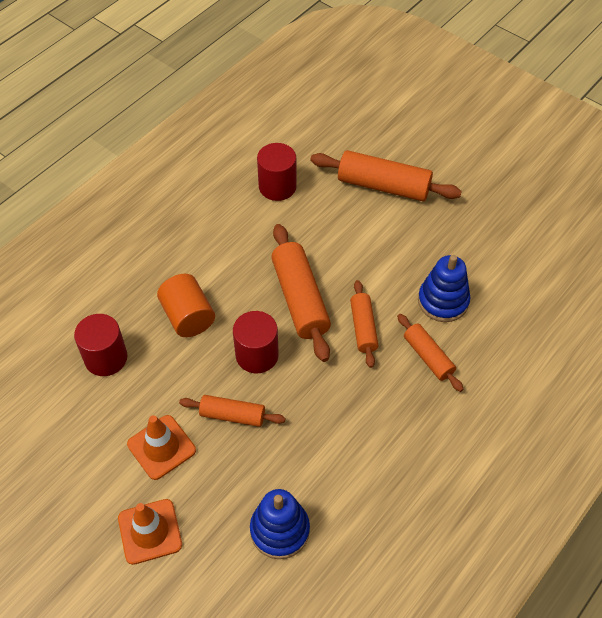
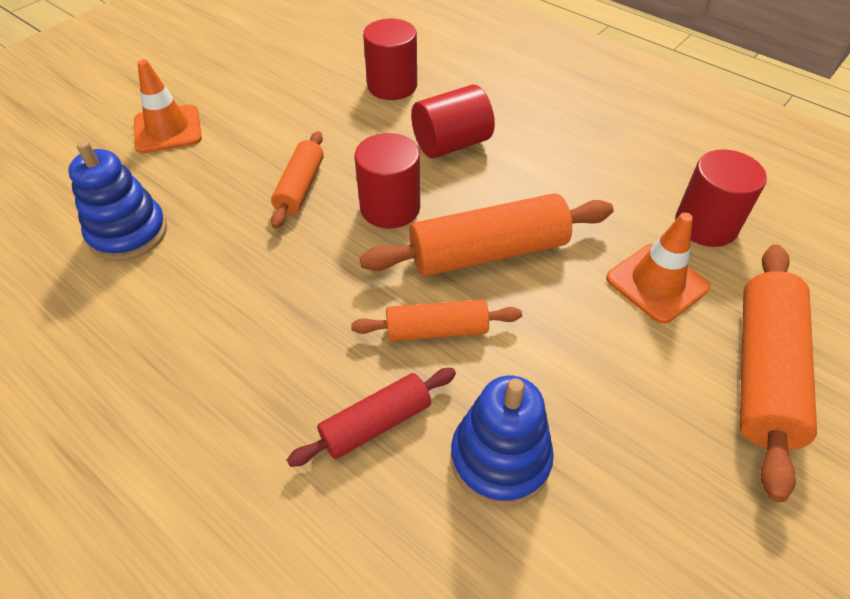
camera: 90 degrees right, 5 degrees down
(161, 447) = (268, 132): orange traffic cone -> orange traffic cone (657, 283)
(188, 316) = (451, 144): orange cylinder -> red cylinder
(428, 357) = (376, 424): orange rolling pin -> red rolling pin

